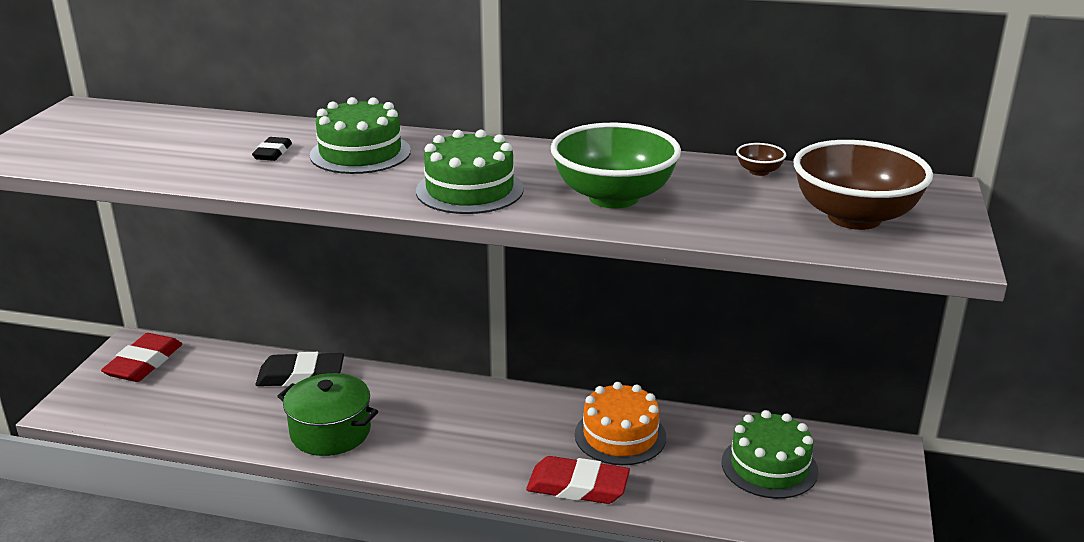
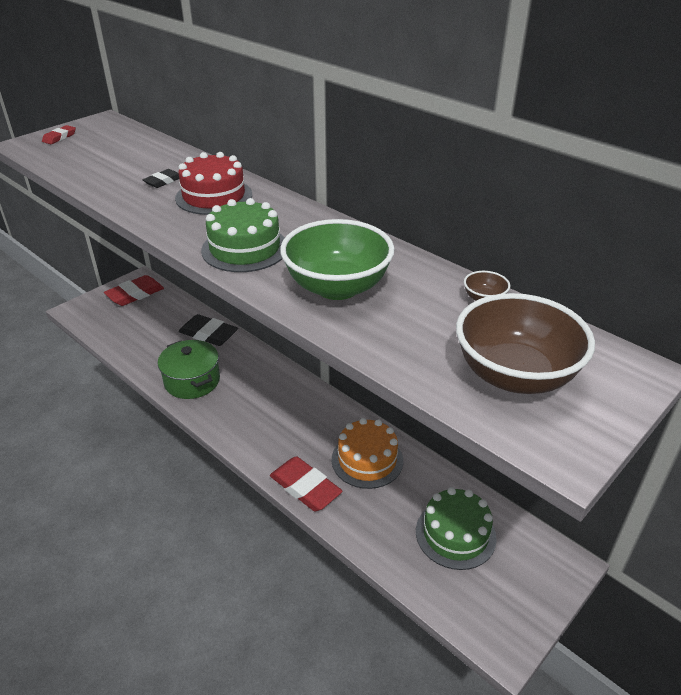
camera: 30 degrees right, 10 degrees up
(44, 138) = (59, 137): none -> red eraser
(360, 153) = (214, 196): green cake -> red cake

